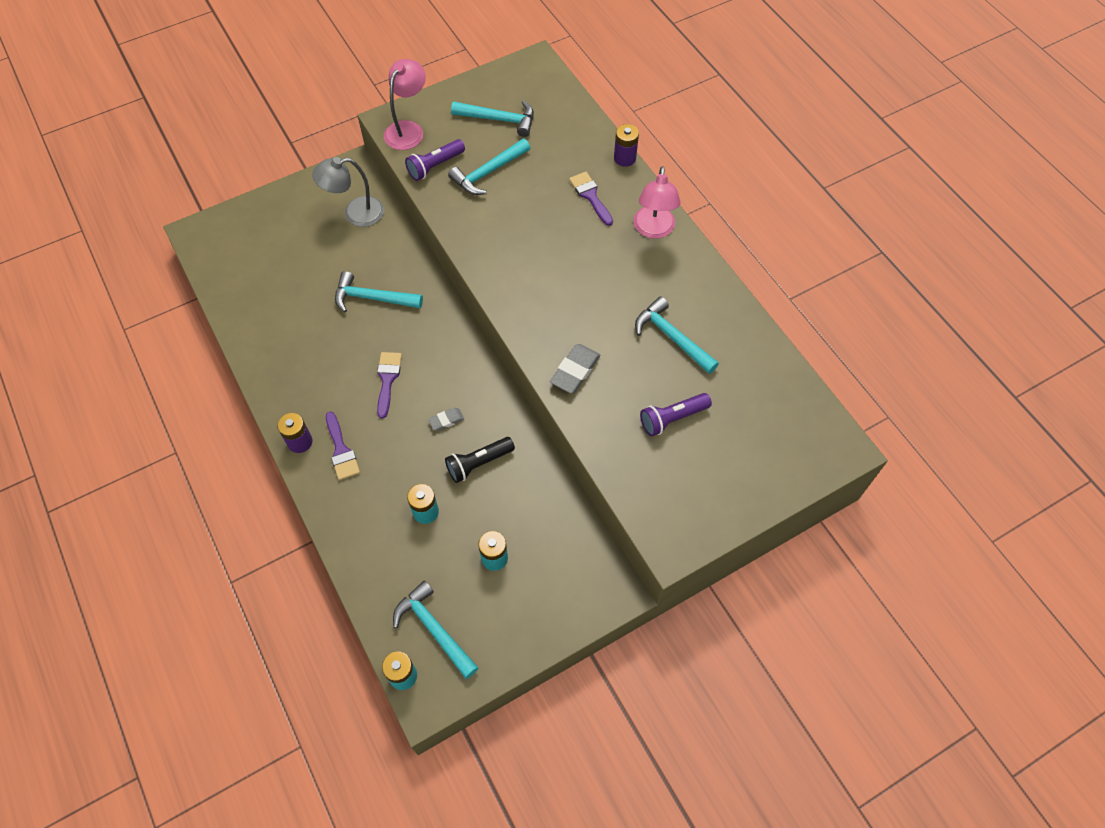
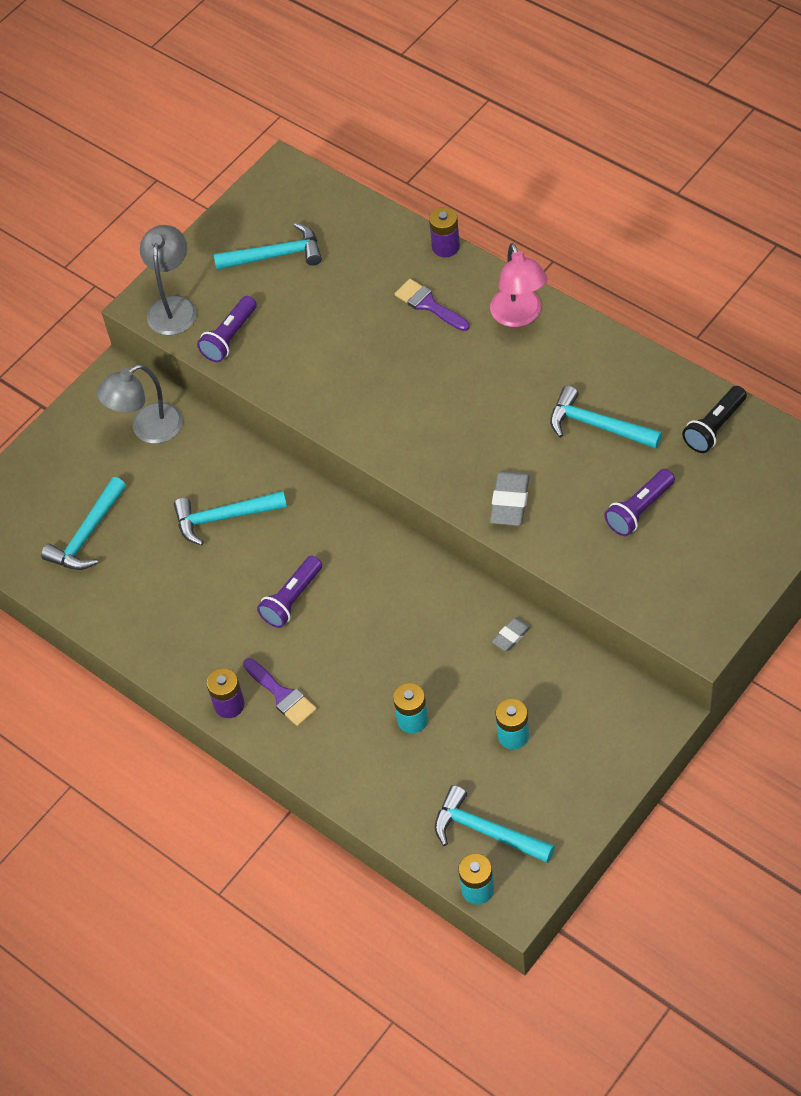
camera: 15 degrees left, 5 degrees down
(387, 379) = (292, 599): purple brush -> purple flashlight
(408, 129) = (173, 306): pink lamp -> grey lamp
(446, 420) = (383, 616): grey eraser -> grey eraser (511, 636)
(478, 463) = (444, 647): black flashlight -> black flashlight (714, 427)
(488, 173) = (296, 322): turquoise hammer -> turquoise hammer (87, 535)

